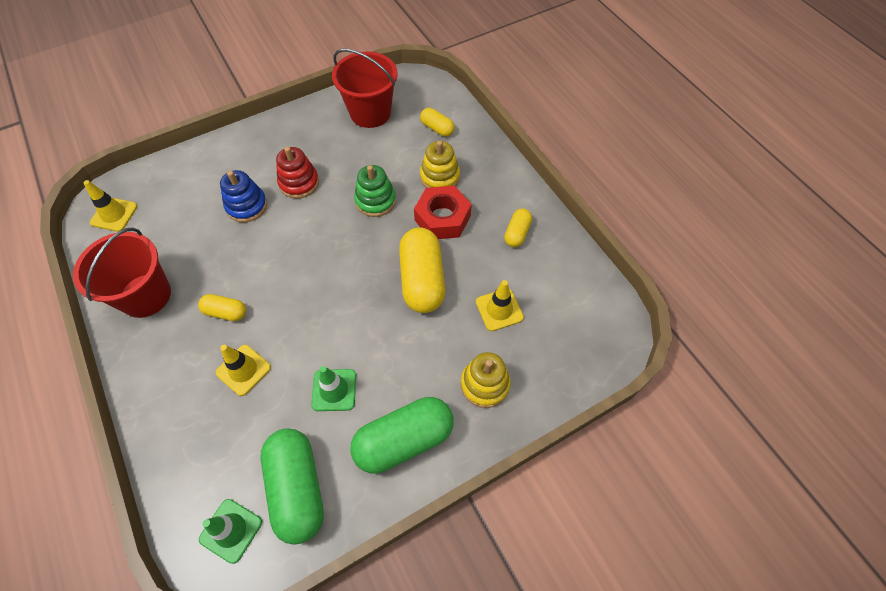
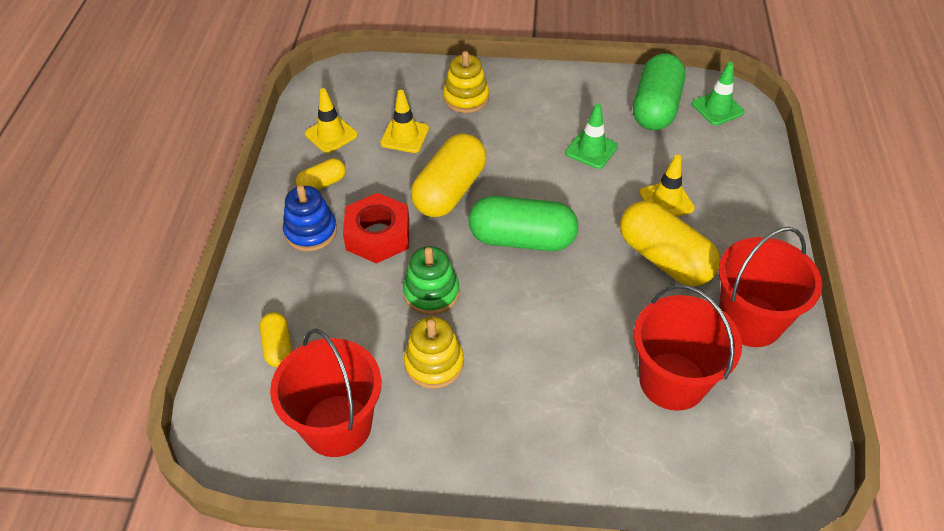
camera: 145 degrees left, 10 degrees down
(114, 214) = (773, 457): yellow traffic cone -> yellow traffic cone (331, 134)
(190, 226) = (672, 381): none -> red bucket
(226, 312) = (664, 258): yellow capsule -> yellow capsule, size x1.96
(247, 206) = (588, 371): blue stacking toy -> blue stacking toy (311, 231)
(299, 183) = (505, 367): red stacking toy -> none
(404, 440) = (556, 97): green capsule -> green capsule (522, 239)
(439, 177) = (337, 281): yellow stacking toy -> yellow stacking toy (434, 363)

